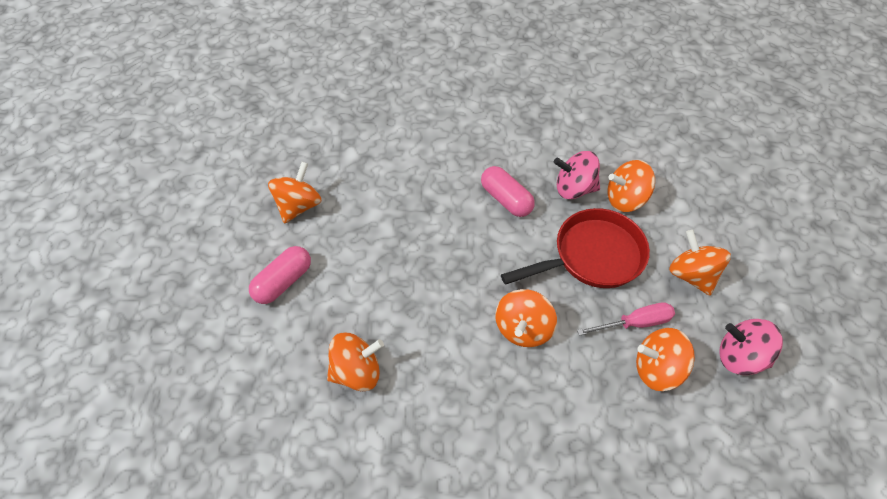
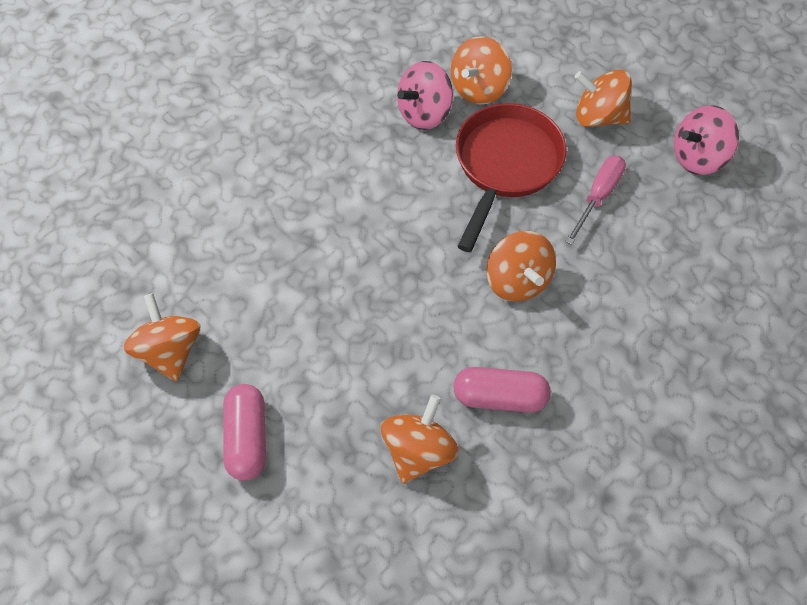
camera: 45 degrees left, 5 degrees up
(506, 199) = (374, 173): pink capsule -> pink capsule (500, 397)
(657, 369) = (652, 220): orange spinning top -> none

